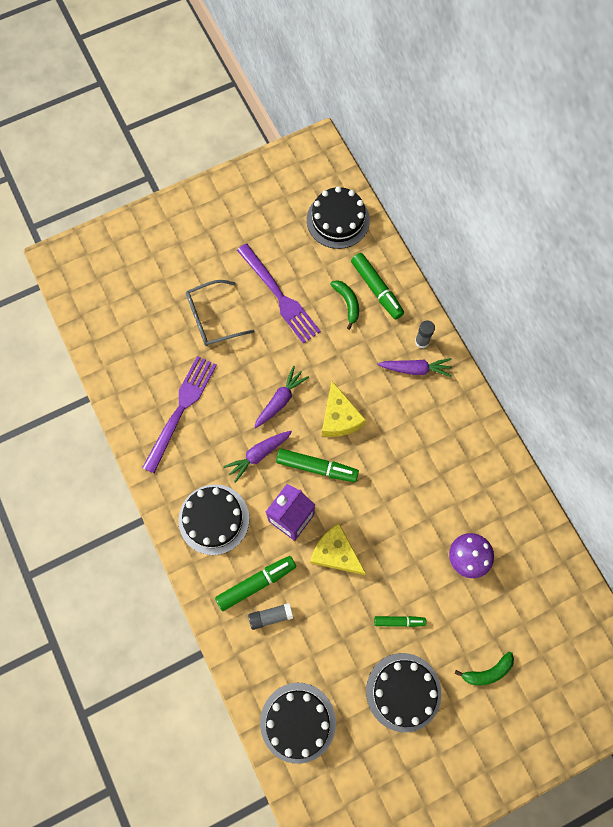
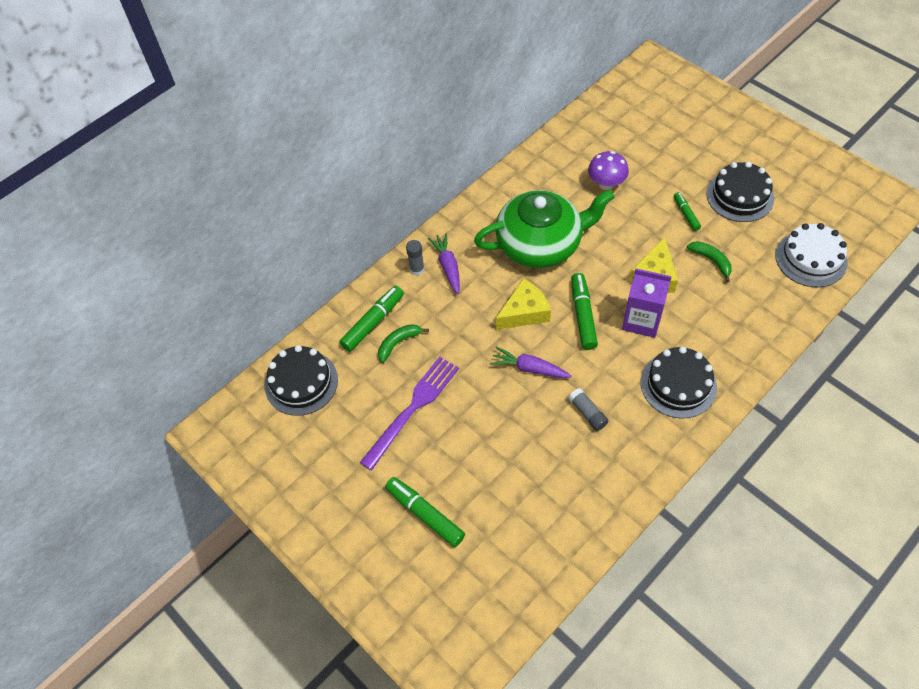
camera: 105 degrees left, 15 degrees down
(181, 408) = (581, 458): purple fork -> none
(212, 318) = (464, 466): grey glasses -> none
(256, 583) = (716, 328): green marker -> green marker (425, 514)
(258, 455) = (595, 368): purple carrot -> none
(270, 616) = (738, 307): grey glue stick -> grey glue stick (587, 413)
(298, 722) = (811, 258): black cake -> white cake
(412, 462) = (540, 243): none -> green teapot
(487, 671) = (690, 148): green banana -> green banana (711, 261)

